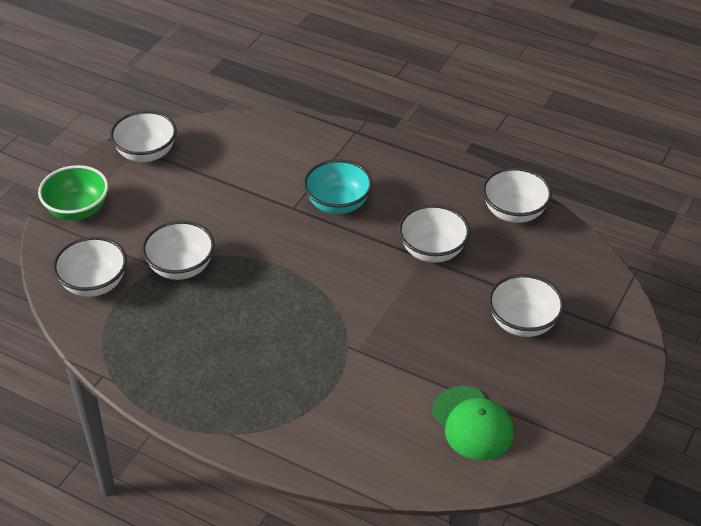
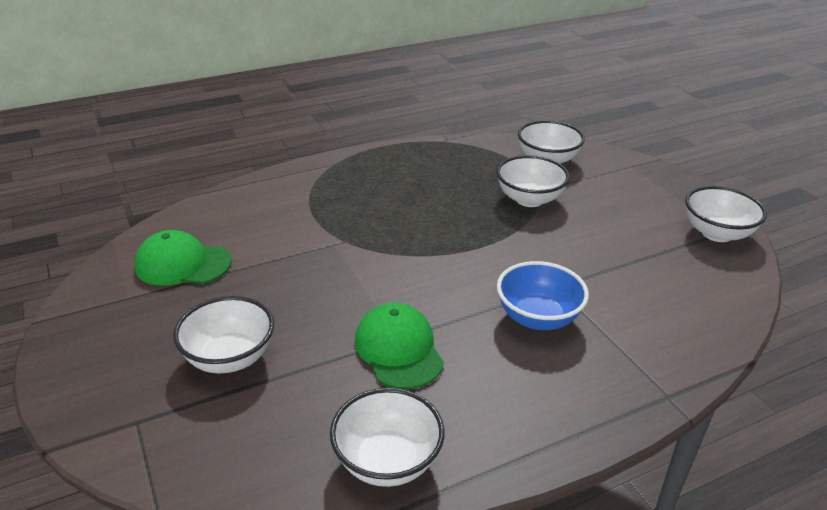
camera: 125 degrees right, 10 degrees down
(77, 210) = (650, 178): green bowl -> none
(338, 204) = (537, 318): turquoise bowl -> blue bowl
(432, 250) = (398, 349): white bowl -> green cap

